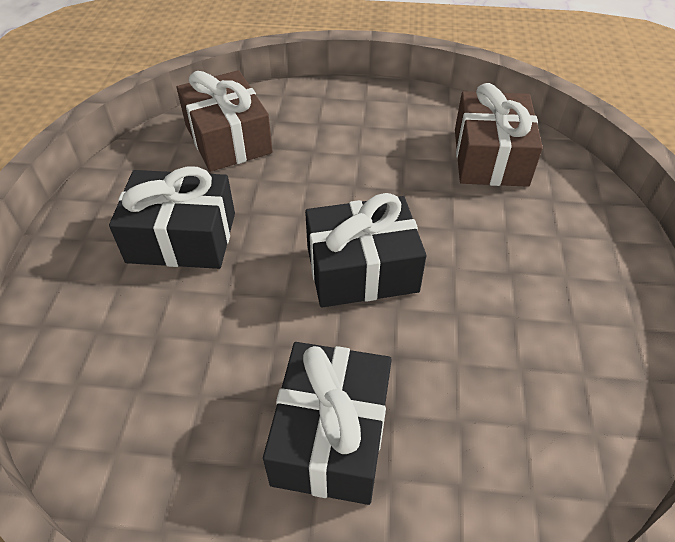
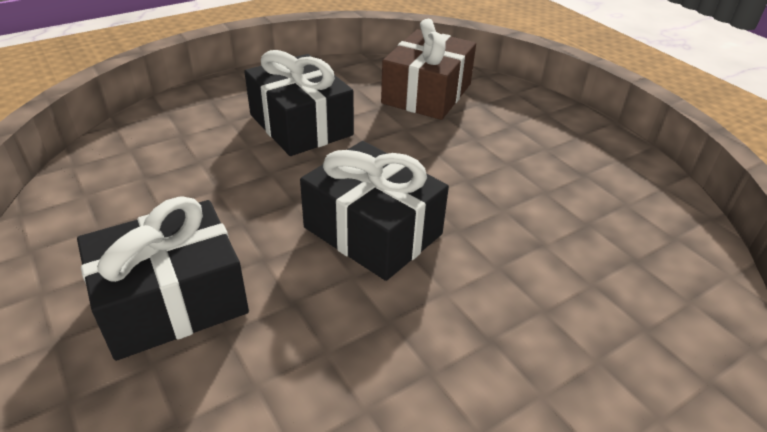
camera: 50 degrees right, 10 degrees down
(490, 157) = (634, 249): brown gift -> none

